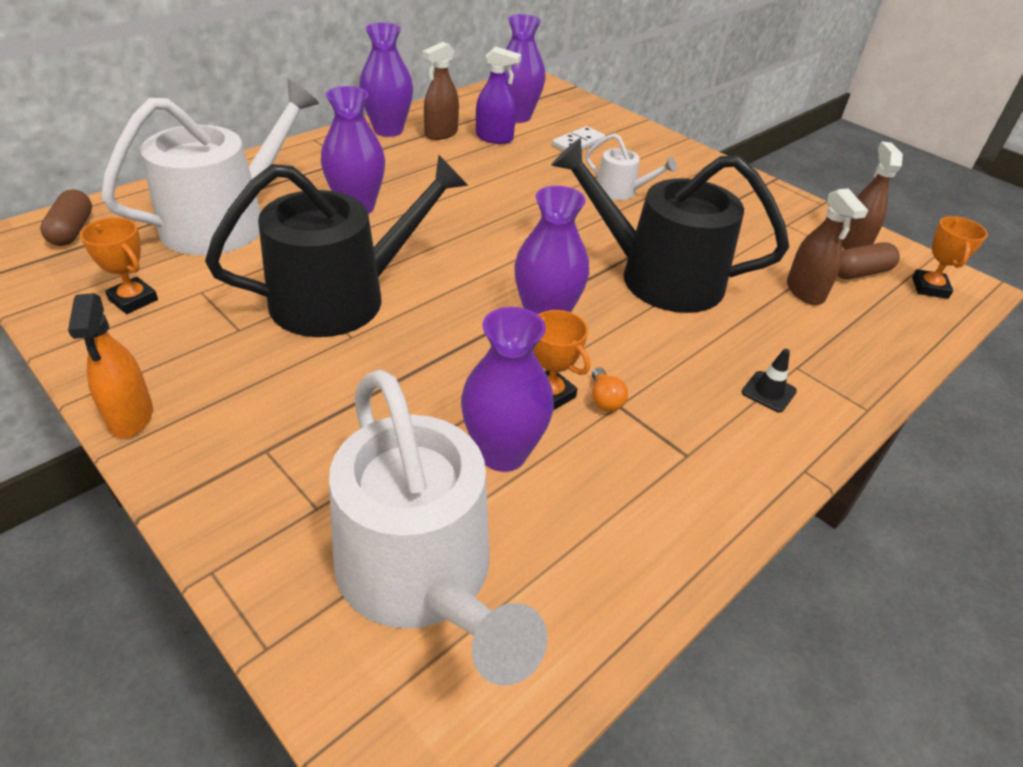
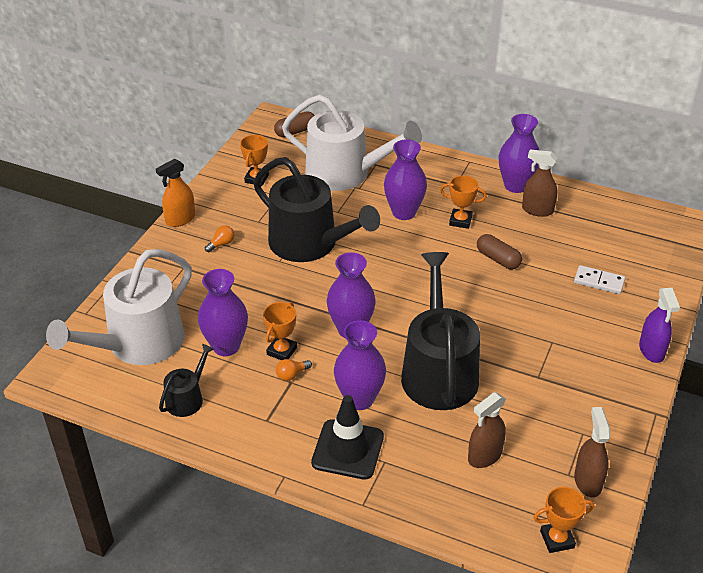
camera: 70 degrees right, 0 degrees up
(251, 385) = (221, 244): none -> orange light bulb
(413, 178) = (460, 221): none -> orange trophy
(494, 138) = (558, 237): purple spray bottle -> purple spray bottle (651, 350)
(517, 116) = (608, 237): purple vase -> purple vase (359, 399)
(601, 540) = (187, 398): none -> black watering can
(621, 191) = (542, 324): white watering can -> none
(768, 392) = (348, 449): black traffic cone -> black traffic cone, size x2.07
(853, 244) = (587, 481): brown spray bottle -> brown spray bottle turned 75 degrees counterclockwise
(860, 273) = (542, 489): brown capsule -> brown capsule (498, 259)

